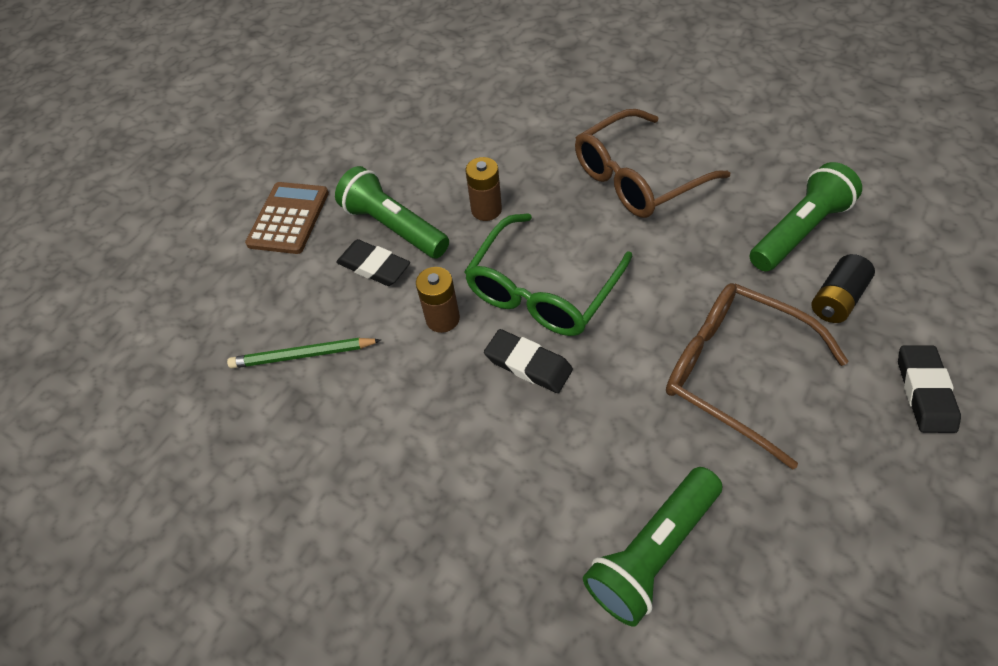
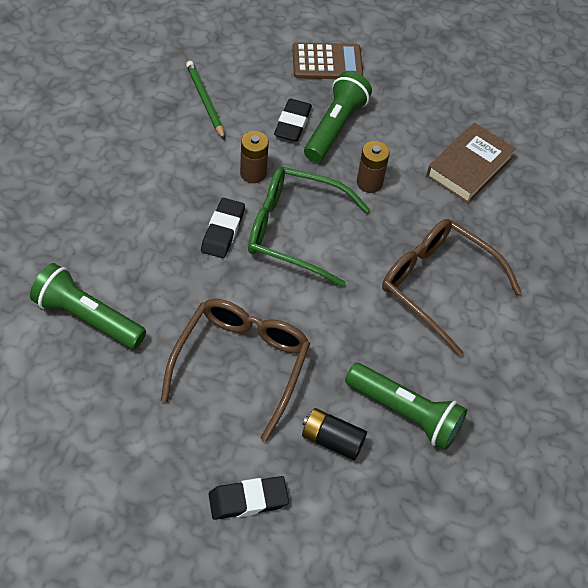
camera: 65 degrees right, 0 degrees up
(486, 126) = (469, 167): none -> brown book

